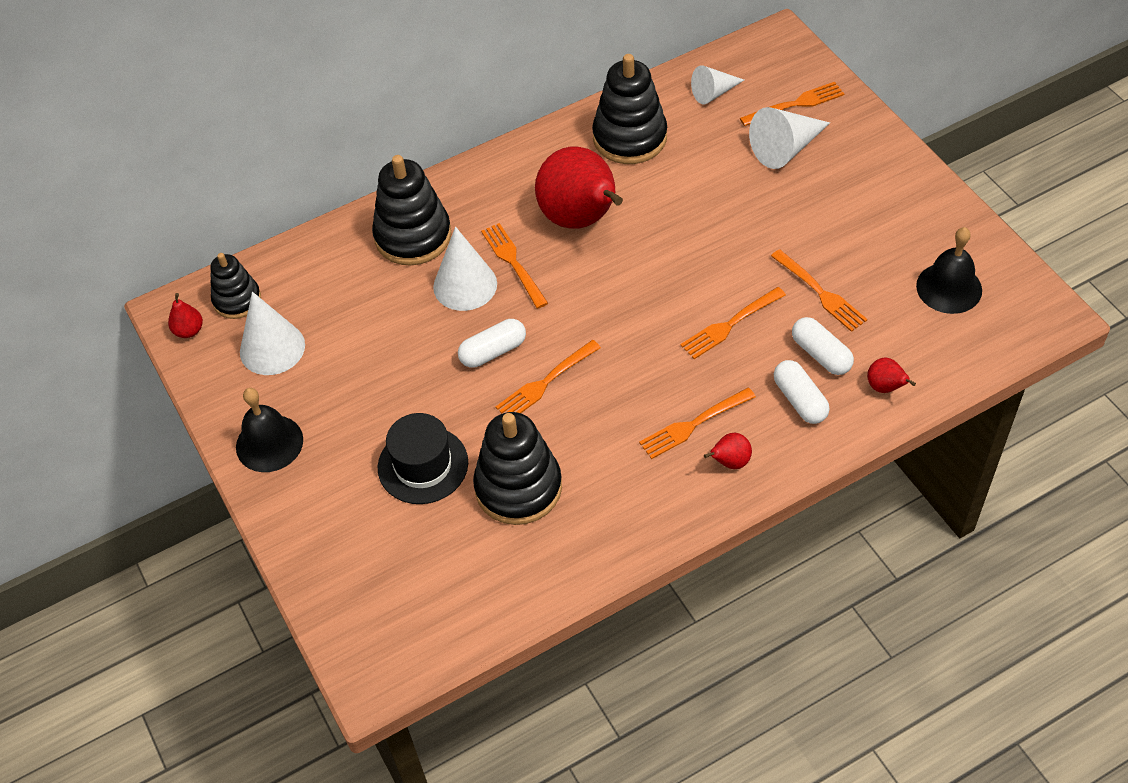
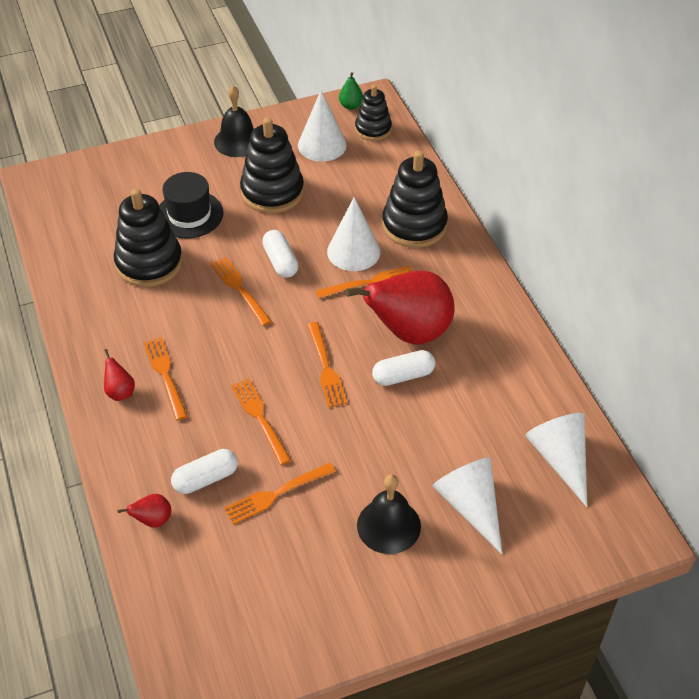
camera: 95 degrees right, 5 degrees down
(189, 331) = (351, 106): red pear -> green pear
(629, 137) = (506, 381): black stacking toy -> black stacking toy (272, 192)
(713, 93) = (560, 459): white cone -> white cone, size x1.54
(795, 104) = (534, 528): orange fork -> orange fork (326, 367)
(800, 400) = (163, 452): white capsule -> white capsule (403, 376)
(949, 288) = (251, 606): black bell -> black bell (388, 525)

